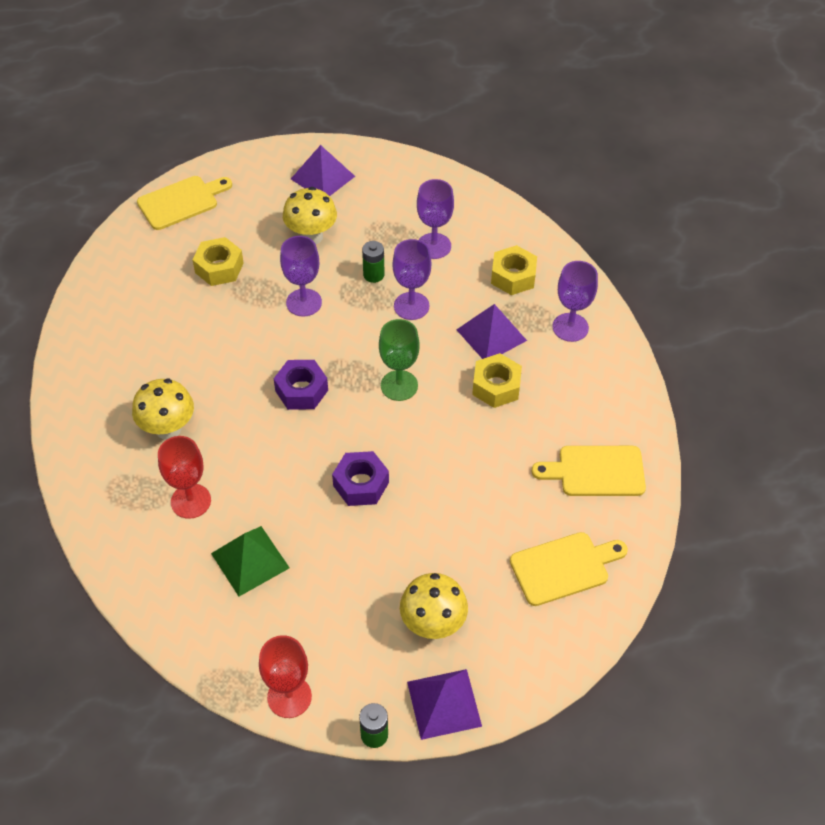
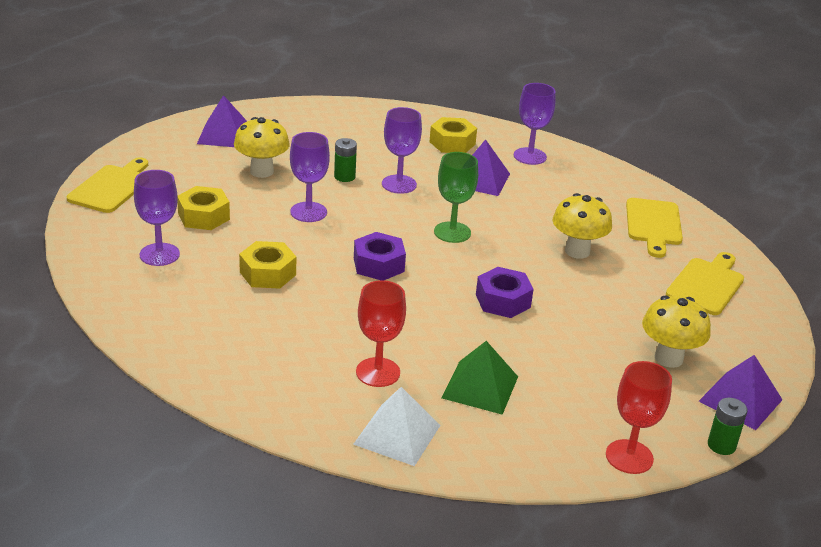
camera: 40 degrees left, 20 degrees down
(146, 567) = (397, 434): none -> white pyramid
(168, 429) = (294, 334): yellow mushroom -> yellow mushroom (577, 251)
(434, 246) = (370, 145): purple goblet -> purple goblet (159, 254)
(496, 386) = (524, 206): yellow nut -> yellow nut (268, 273)
(596, 471) = (653, 225): yellow cutting board -> yellow cutting board turned 45 degrees counterclockwise

